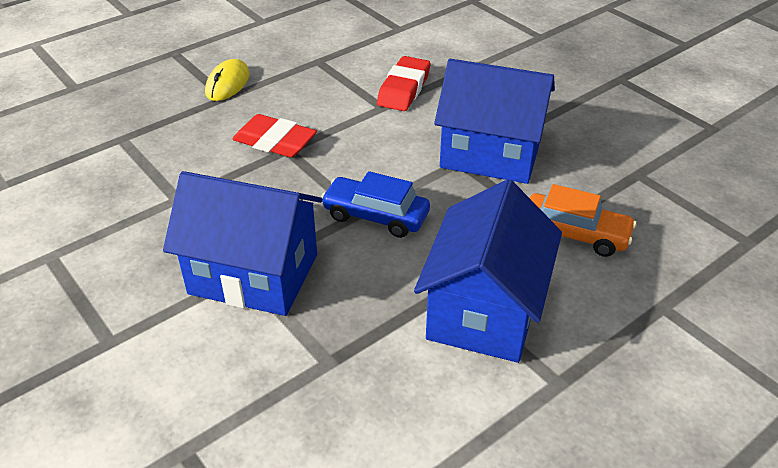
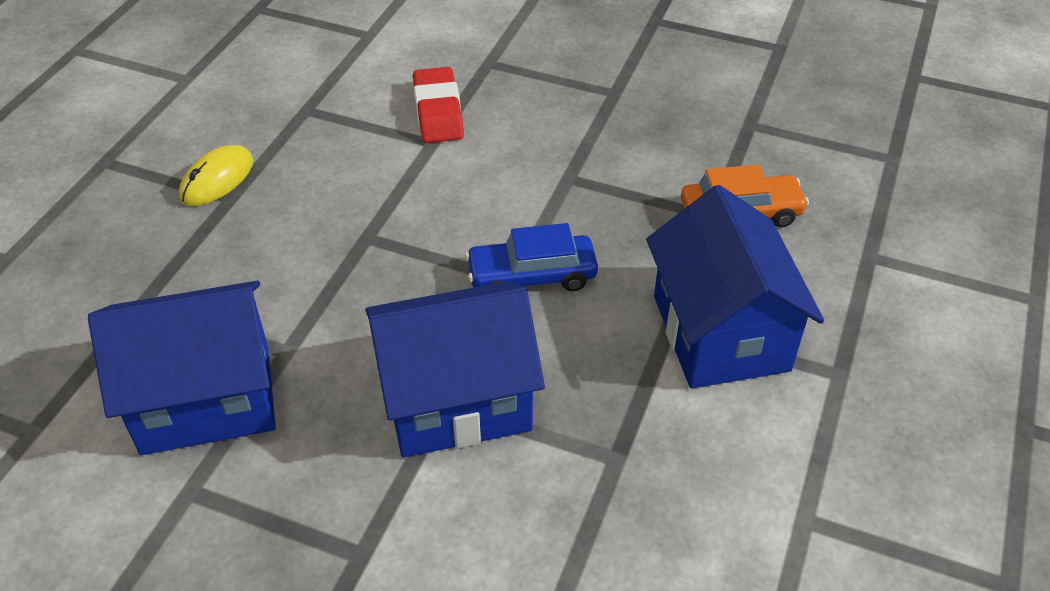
camera: 30 degrees left, 5 degrees up
(227, 83) = (217, 179): yellow mouse -> yellow mouse turned 45 degrees clockwise
(275, 142) = (343, 233): red eraser -> none
(490, 154) = (593, 156): blue house -> blue house (206, 399)

